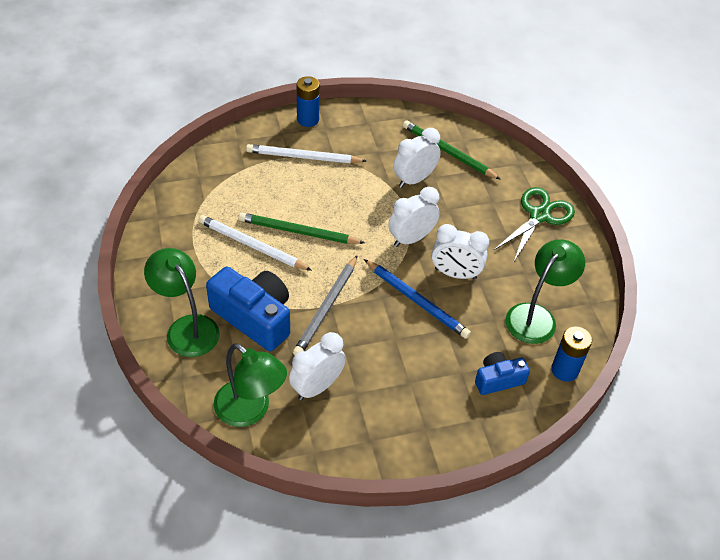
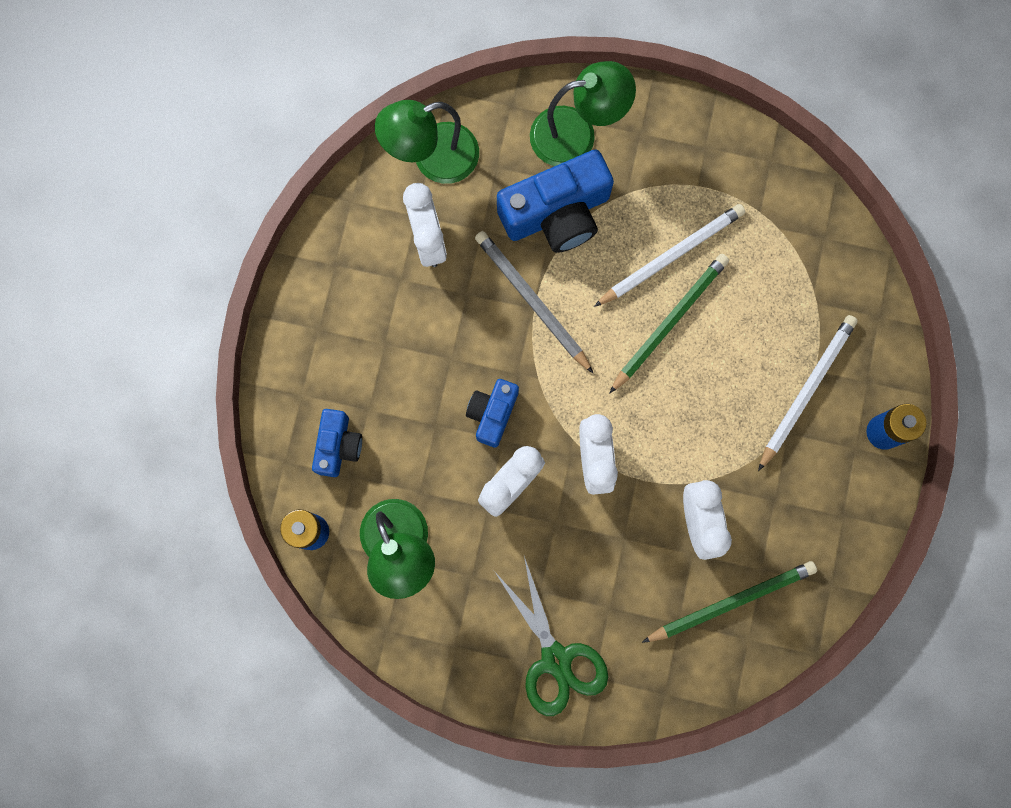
camera: 120 degrees right, 30 degrees up
(417, 301) = (492, 413): blue pencil -> blue camera

